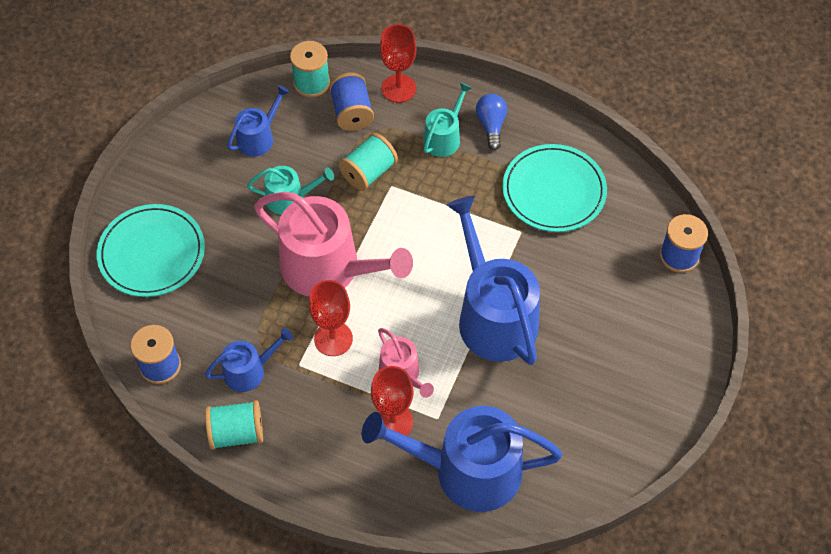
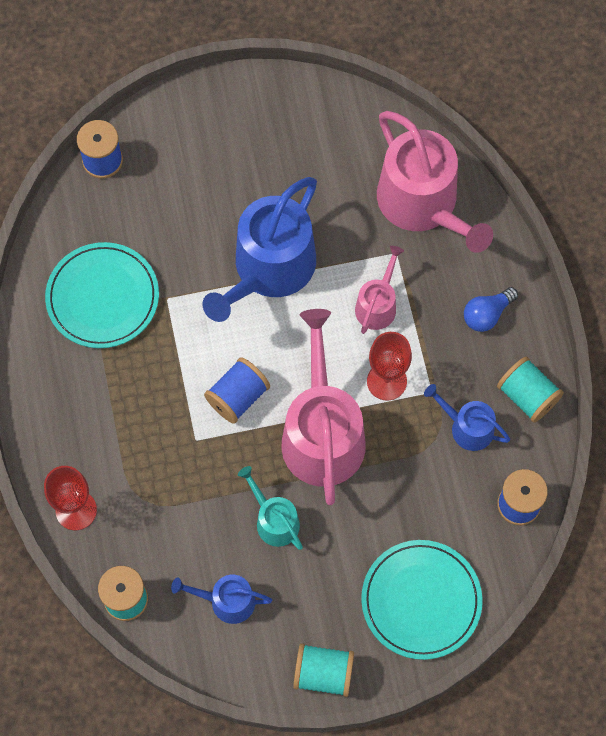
camera: 125 degrees left, 10 degrees up
(352, 113) = (136, 533): blue spool -> blue spool (238, 397)
(368, 172) = (195, 470): turquoise spool -> turquoise spool (323, 674)
(393, 422) = (425, 284): red goblet -> none
(444, 137) = (107, 429): turquoise watering can -> none
(467, 470) = (423, 204): blue watering can -> pink watering can
(491, 125) = (63, 396): blue light bulb -> blue light bulb (487, 314)

